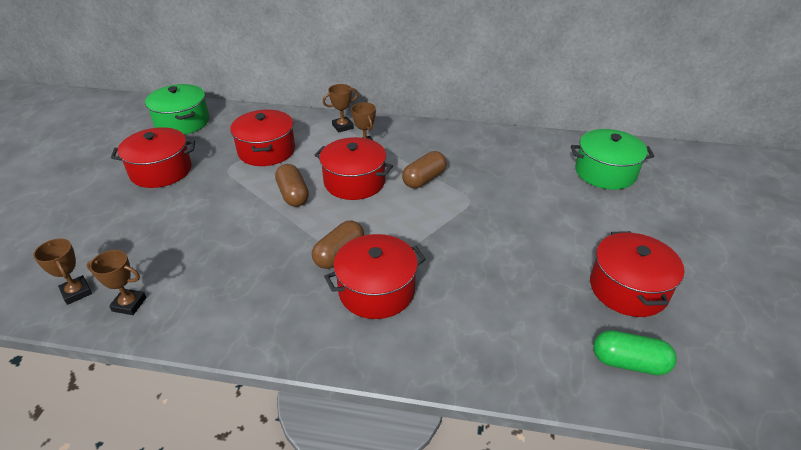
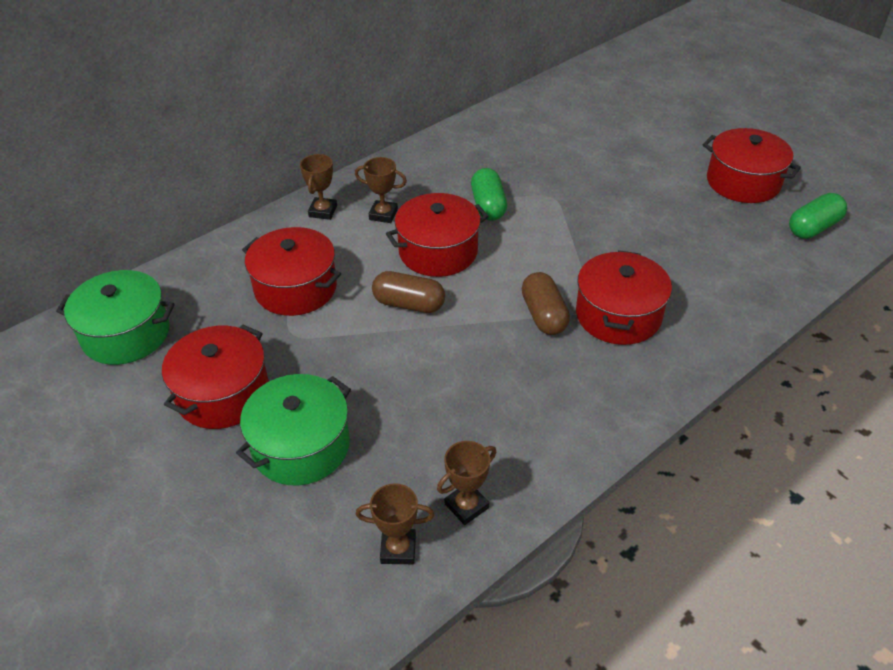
camera: 50 degrees left, 5 degrees up
(424, 179) = (488, 206): brown capsule -> green capsule
(605, 172) = (598, 106): green pot -> green pot (301, 446)

